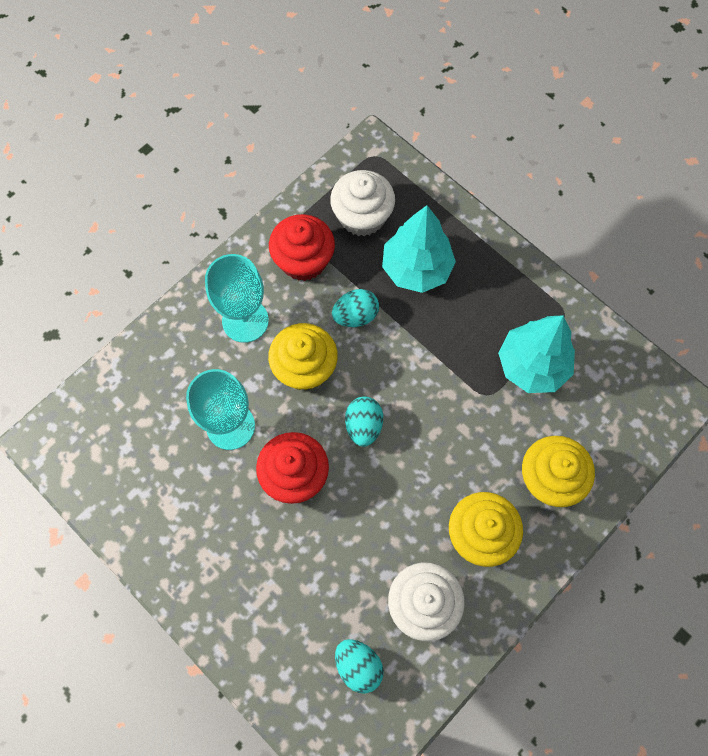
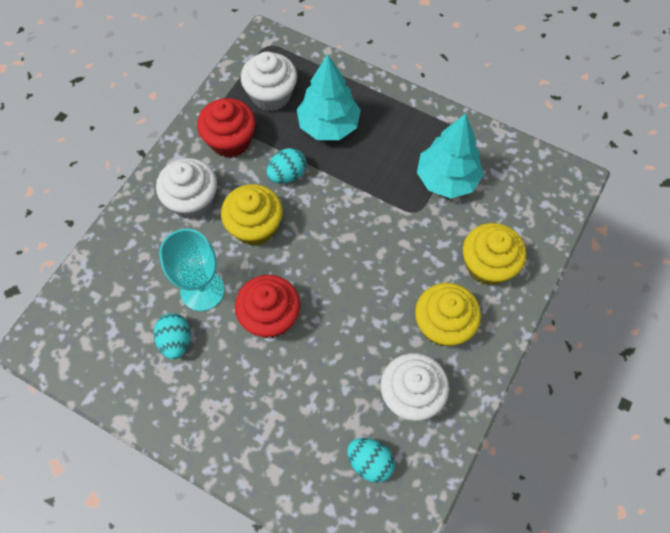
camera: 15 degrees left, 5 degrees down
(245, 320) = (192, 200): turquoise goblet -> white cupcake
(363, 426) = (319, 261): turquoise egg -> turquoise egg (176, 341)

